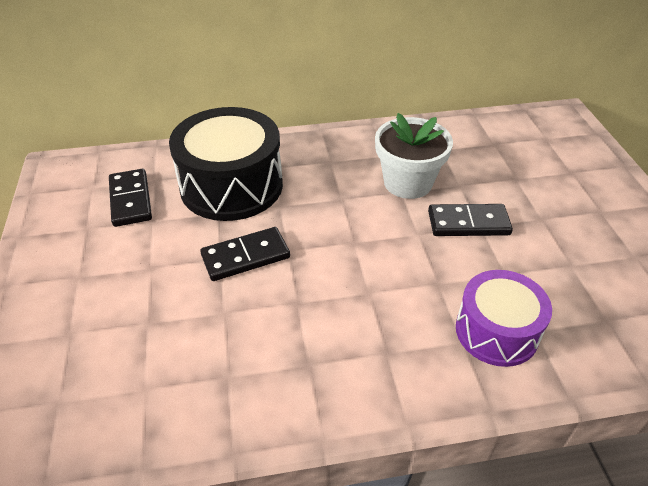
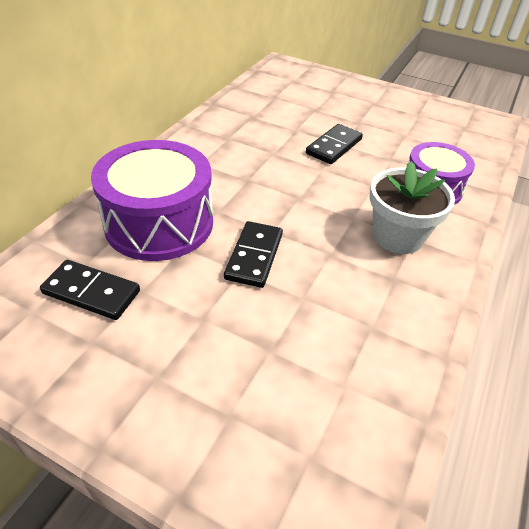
camera: 55 degrees left, 0 degrees up
(231, 186) = (159, 223): black drum -> purple drum
(408, 183) = (268, 146): white flower pot -> white flower pot (397, 236)

